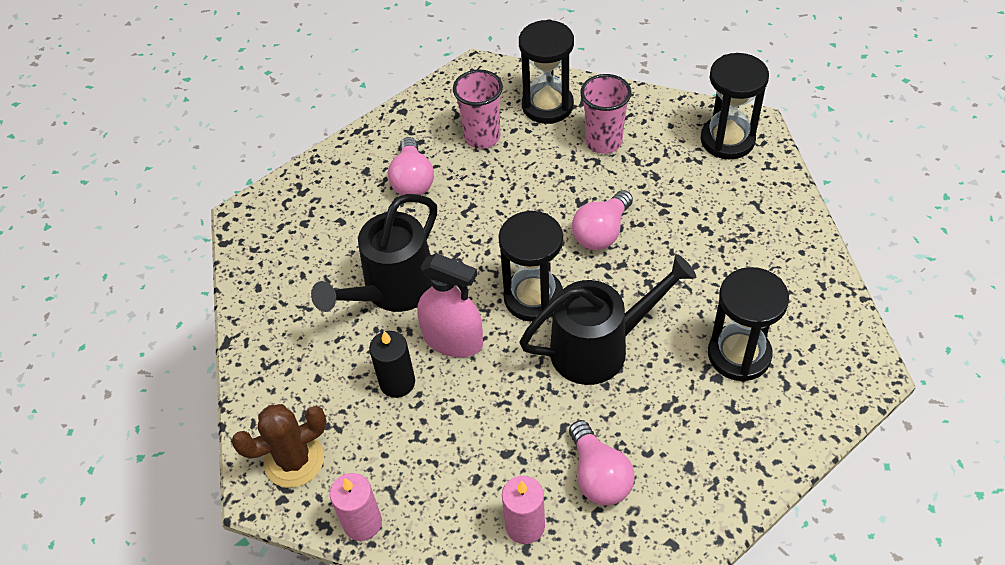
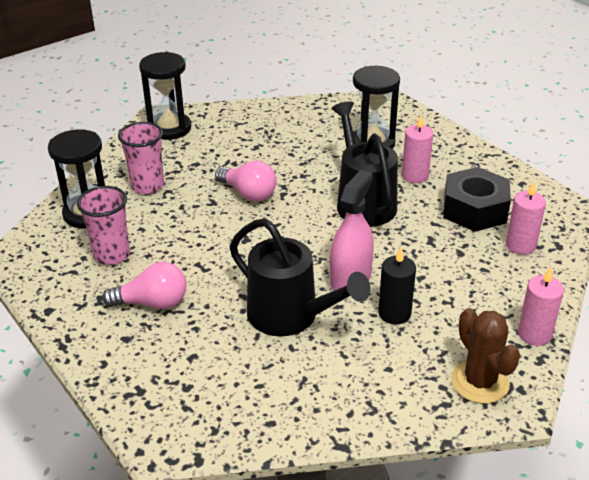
camera: 90 degrees left, 15 degrees down
(533, 297) = (310, 232): black hourglass -> none
(598, 475) = (474, 209): pink light bulb -> black nut
(668, 406) = (415, 175): none -> pink candle

